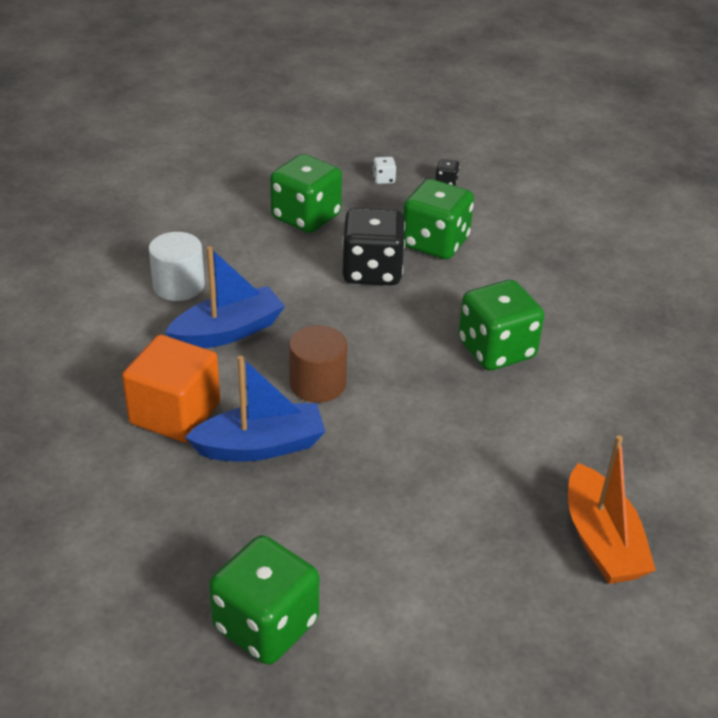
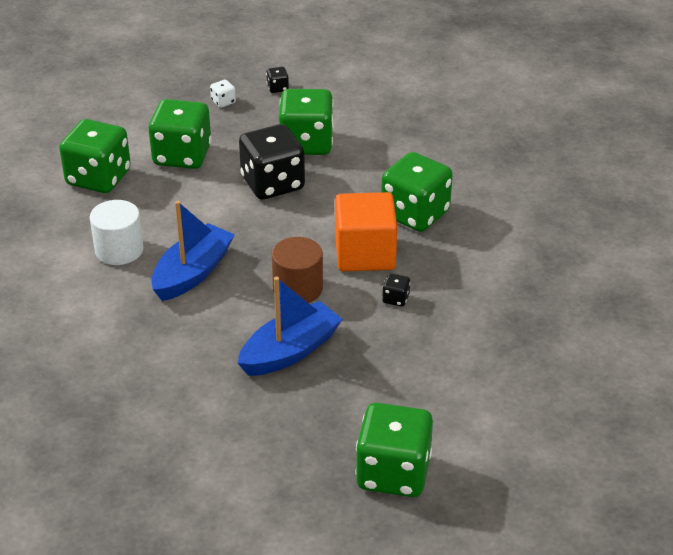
camera: 25 degrees left, 0 degrees up
(175, 413) = (202, 352): orange cube -> orange cube (365, 254)
(214, 213) = (98, 178): none -> green dice
(410, 432) = (395, 299): none -> black dice
(601, 540) = (581, 324): orange boat -> none

